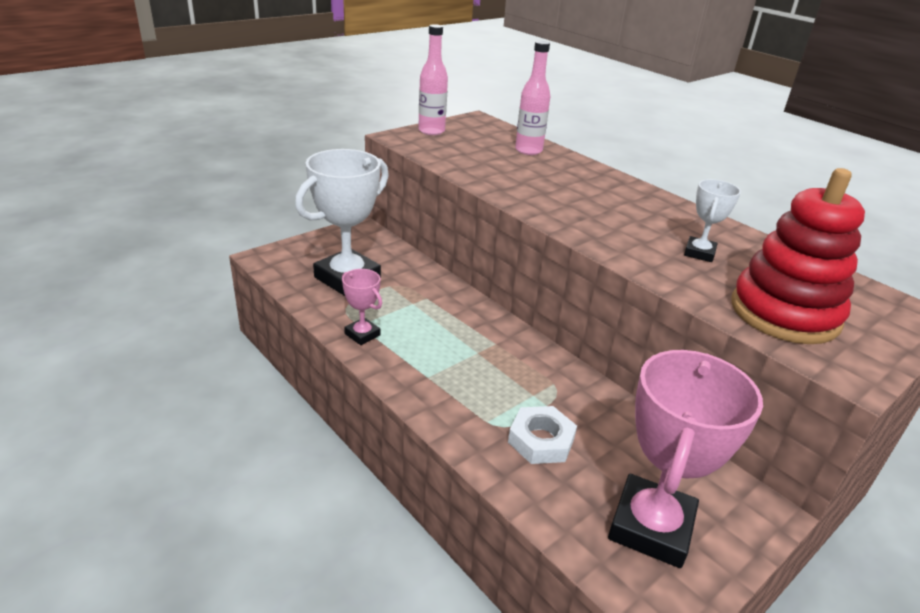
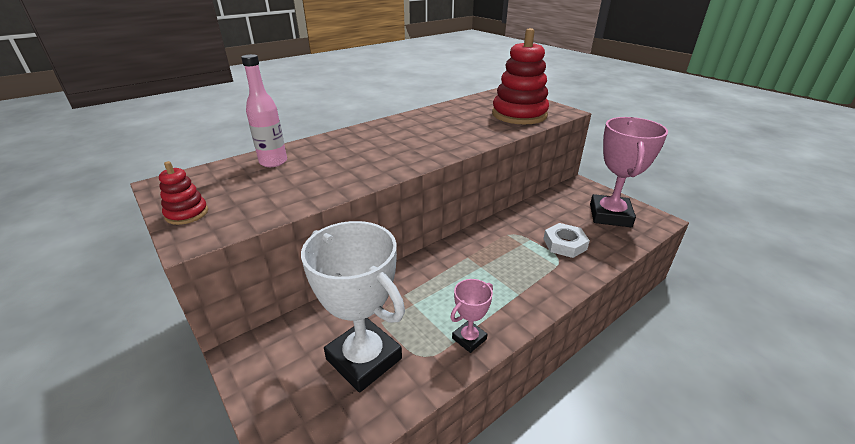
camera: 85 degrees left, 0 degrees up
(431, 131) = (187, 214): pink bottle -> red stacking toy
(651, 527) = (610, 215): pink trophy -> pink trophy turned 75 degrees clockwise
(699, 253) = (459, 123): white trophy -> none

